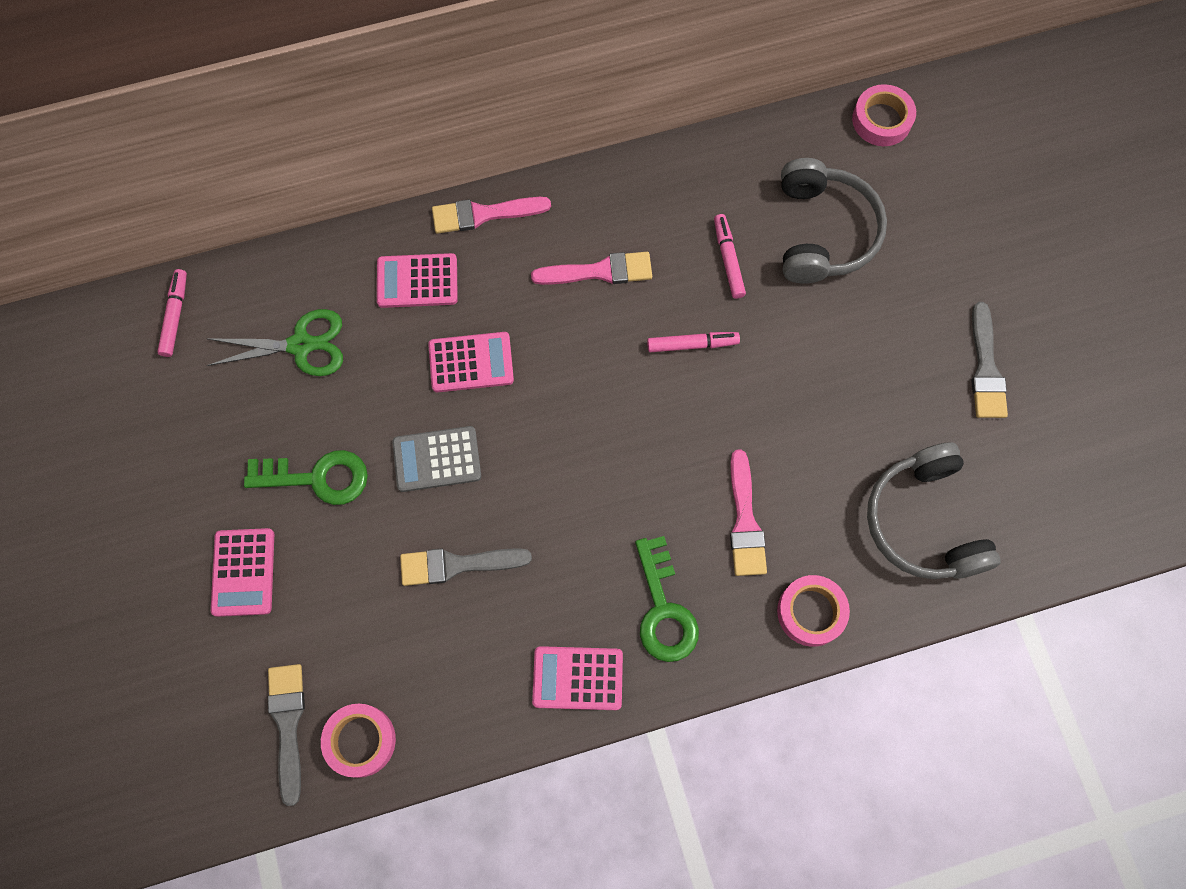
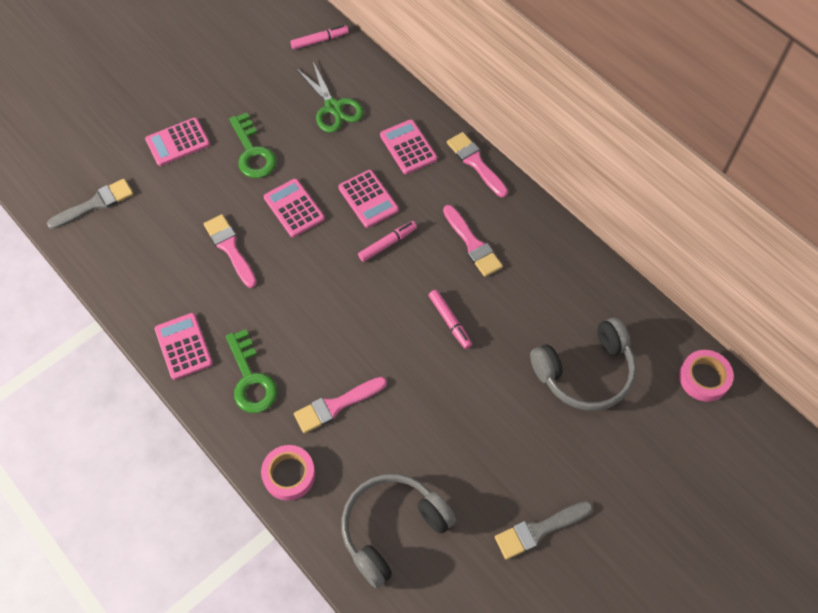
camera: 65 degrees right, 10 degrees down
(360, 741) = (99, 244): pink tape -> none
(437, 459) = (294, 208): grey calculator -> pink calculator
(457, 565) = (230, 248): grey brush -> pink brush
(663, 609) = (251, 379): green key -> green key turned 75 degrees counterclockwise
(728, 259) = (527, 318): pink marker -> pink marker (387, 244)

